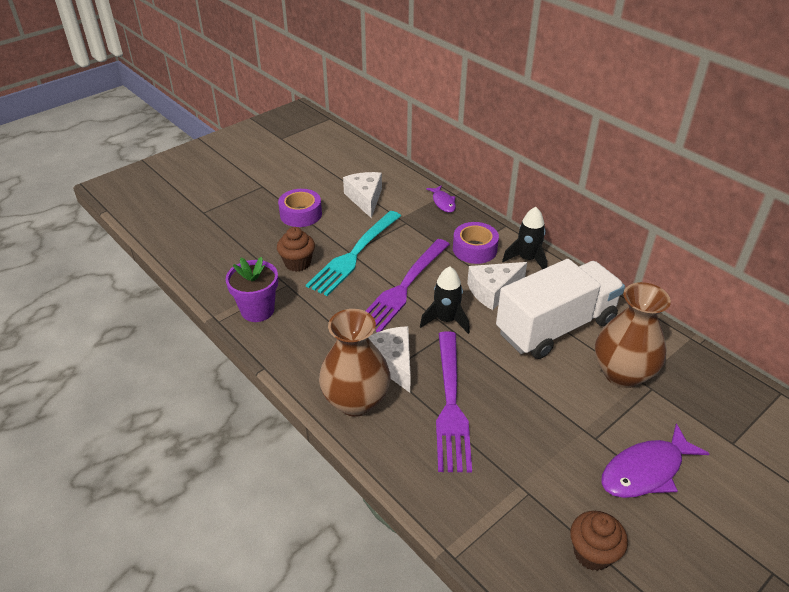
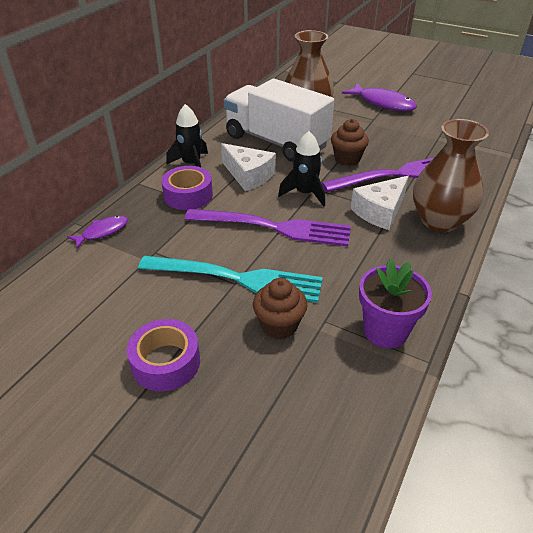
camera: 110 degrees left, 0 degrees up
(365, 199) = (108, 302): white cheese -> none
(592, 553) = (456, 114): brown cupcake -> brown cupcake (347, 159)

